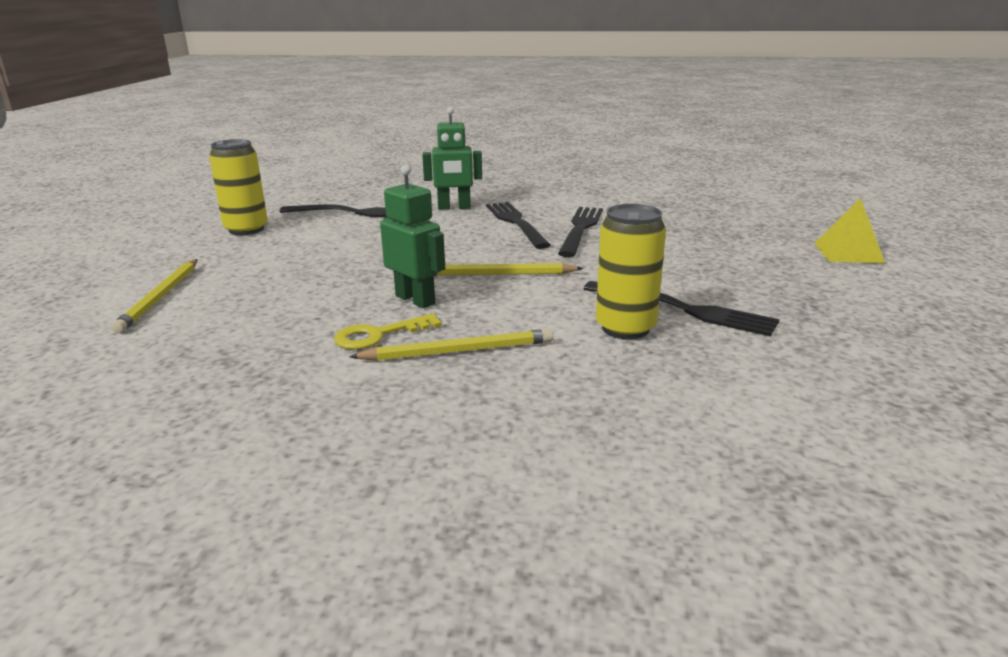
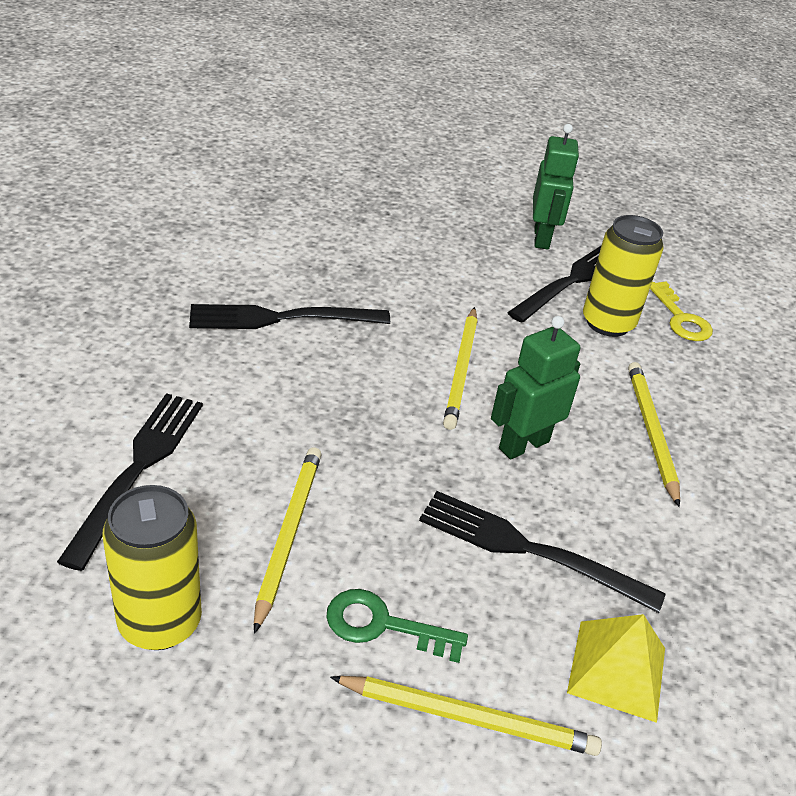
camera: 85 degrees left, 15 degrees up
(236, 272) = (383, 625): none -> green key
(309, 245) = (288, 534): none -> yellow pencil
(378, 335) = (614, 484): yellow key -> yellow key (681, 318)
(454, 207) = (178, 358): green robot -> green robot (542, 238)
(581, 229) = (329, 276): black fork -> black fork (528, 549)
(848, 252) = (461, 160): yellow pyramid -> yellow pyramid (617, 670)

